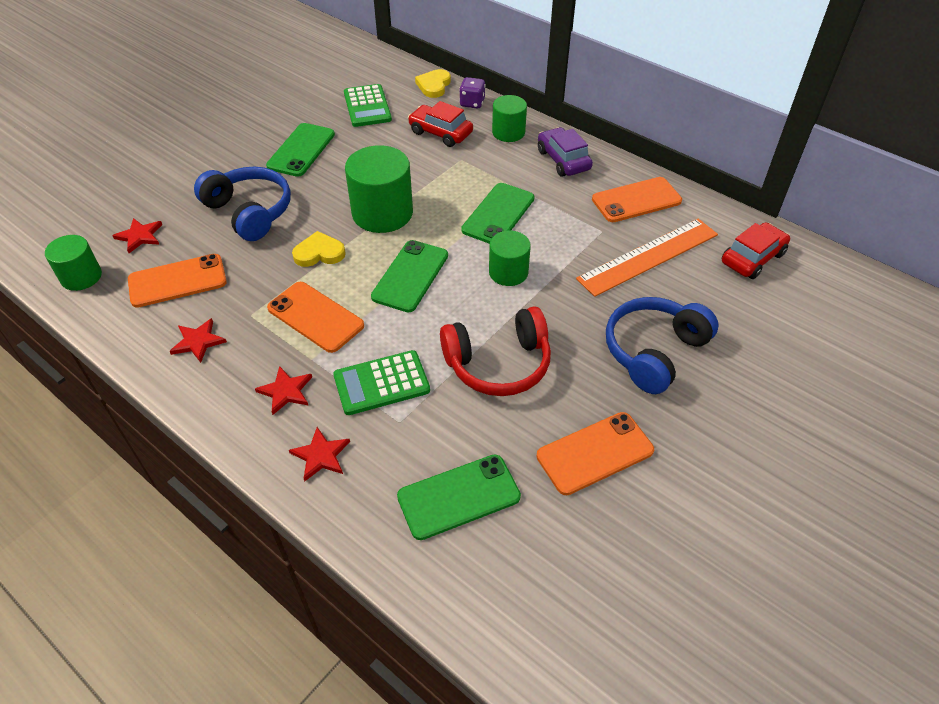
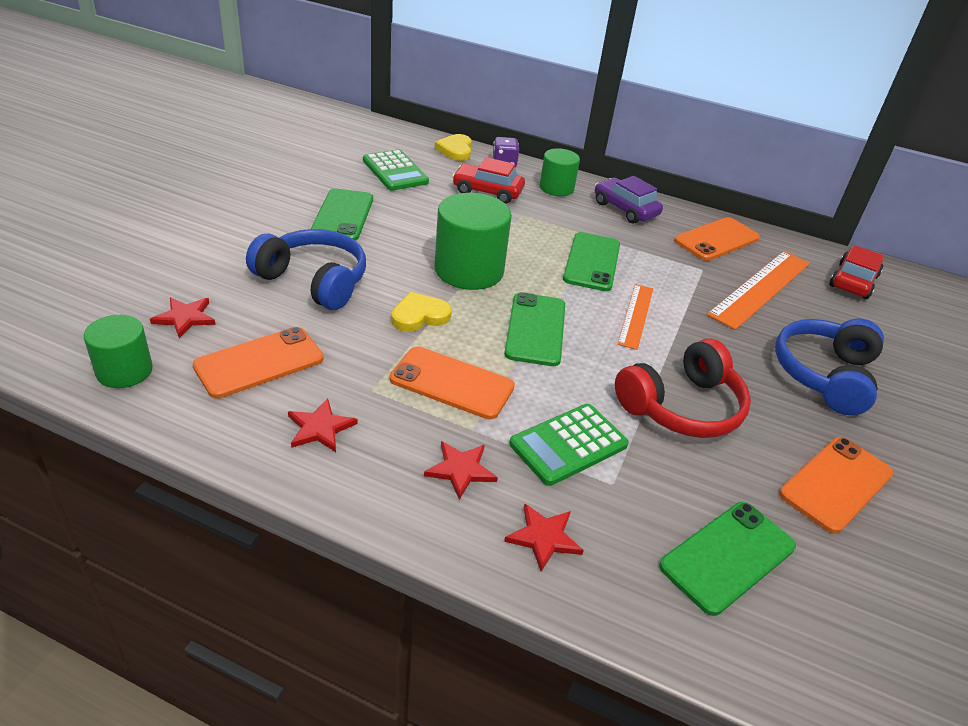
camera: 20 degrees left, 10 degrees down
(508, 272) = (636, 315): green cylinder -> orange ruler

